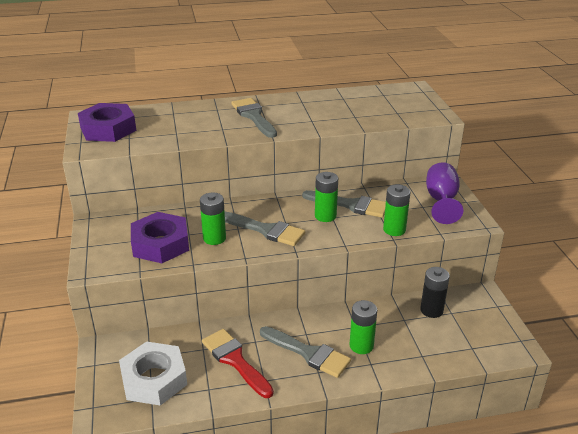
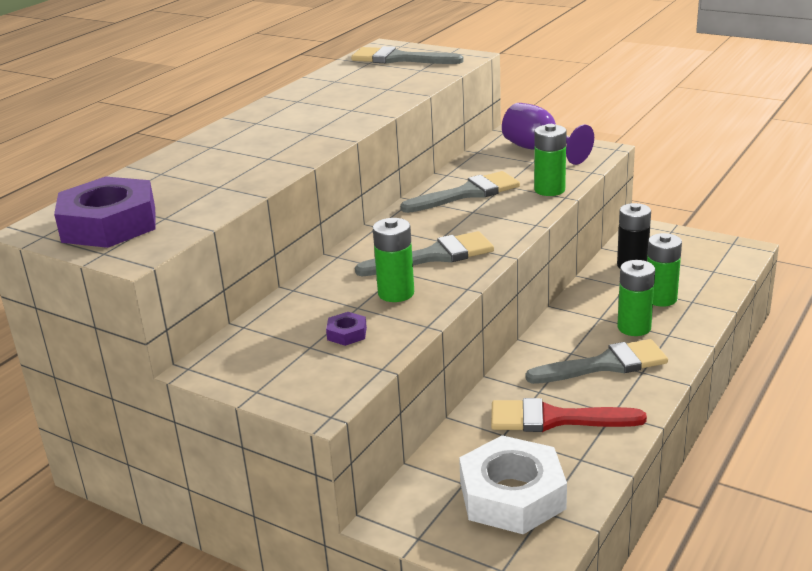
camera: 45 degrees left, 5 degrees down
(160, 244) = (347, 333): purple nut -> purple nut, size x0.42
(254, 116) = (275, 133): grey brush -> grey brush (399, 59)
(325, 216) = (464, 214): green battery -> green battery (660, 298)

